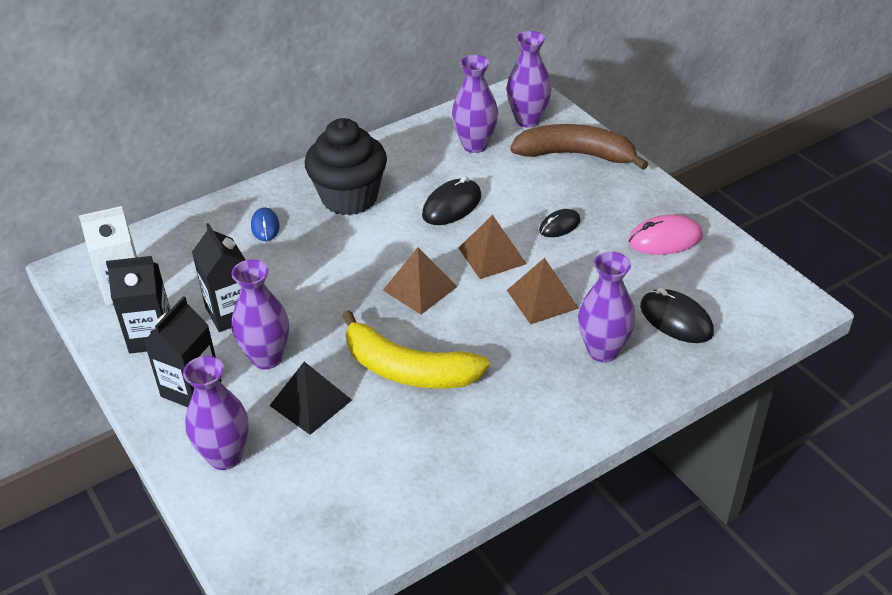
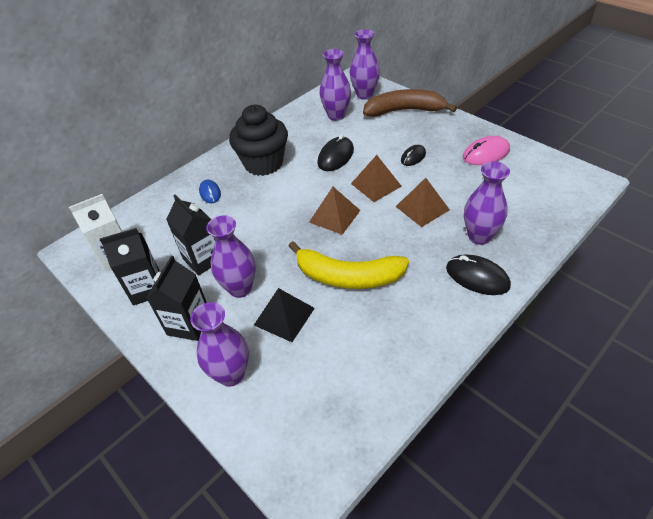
camera: 10 degrees left, 5 degrees up
(676, 319) = (518, 205): black mouse -> black mouse (477, 277)

